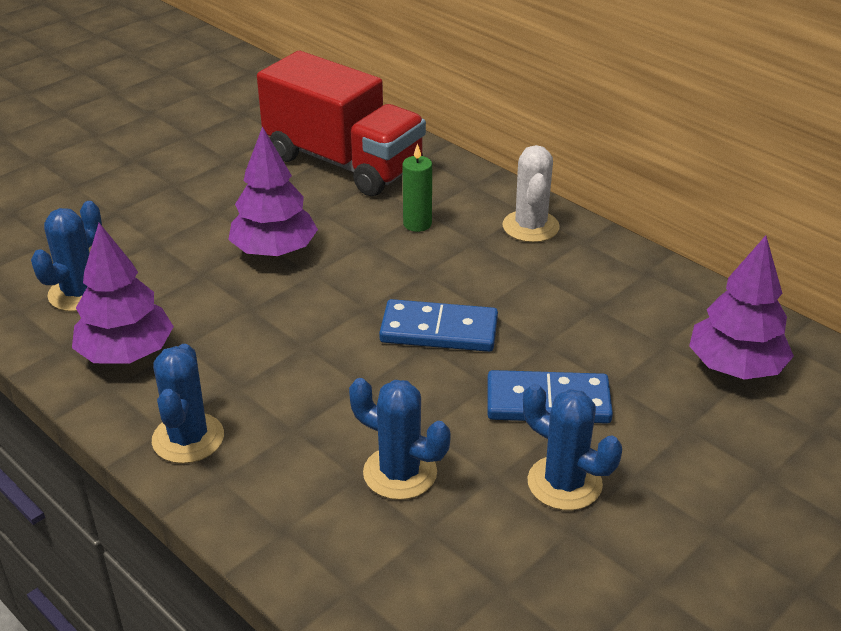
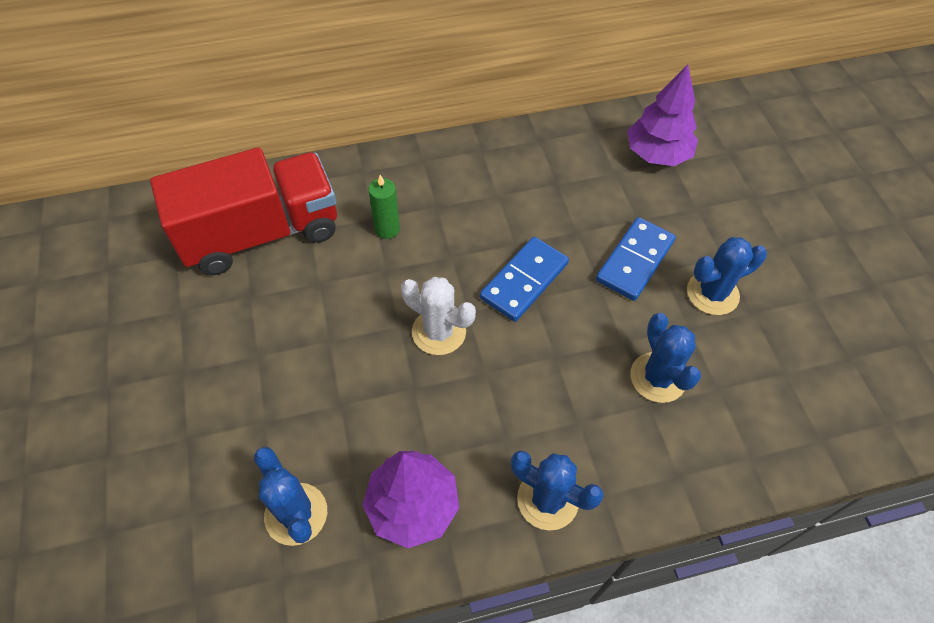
camera: 60 degrees left, 20 degrees up
(274, 251) = (349, 338): purple tree -> none
(400, 473) = (658, 377): blue cactus -> blue cactus turned 75 degrees counterclockwise
(530, 227) = (443, 168): white cactus -> white cactus (439, 332)

